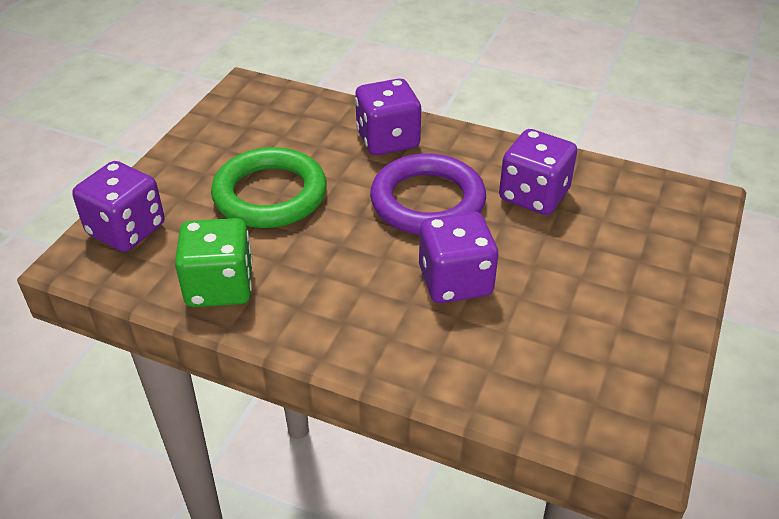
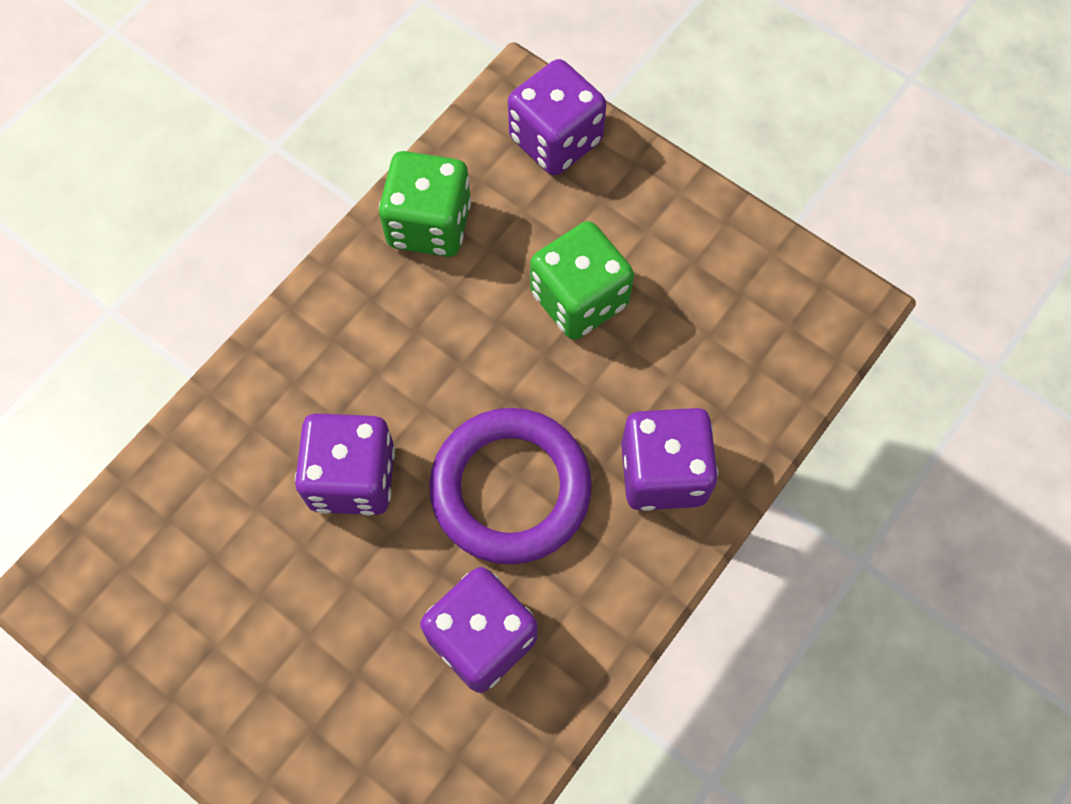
camera: 105 degrees right, 25 degrees up
(270, 194) = (579, 299): green ring -> green dice

